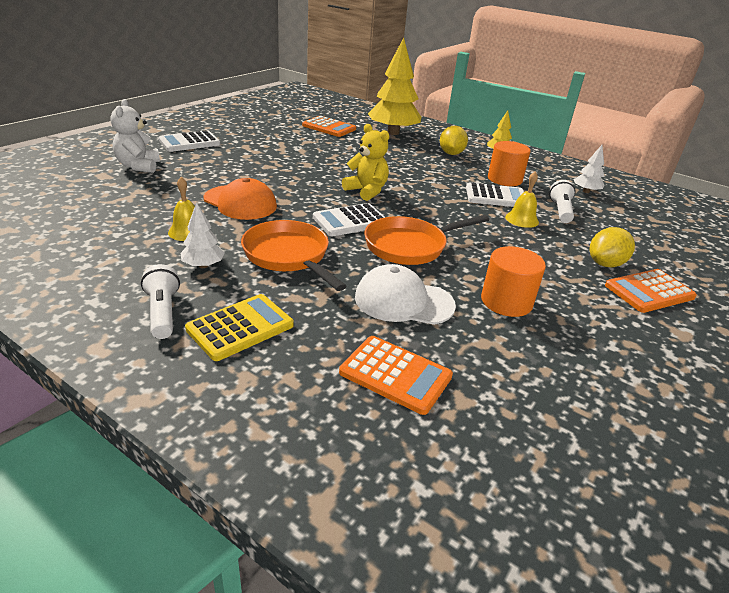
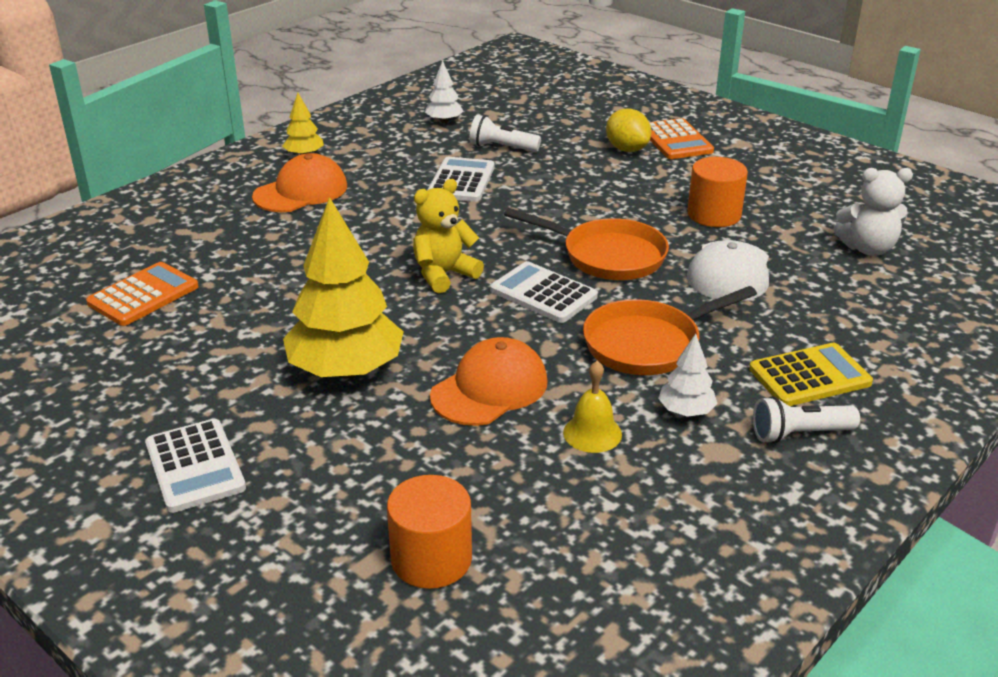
camera: 80 degrees left, 0 degrees up
(139, 166) = (326, 521): white teddy bear -> white teddy bear (867, 248)
(240, 327) = (809, 376): yellow calculator -> yellow calculator turned 105 degrees clockwise
(350, 221) = (543, 293): white calculator -> white calculator turned 150 degrees clockwise
(393, 133) = (190, 231): yellow tree -> yellow tree (346, 370)
(395, 374) = (851, 287): orange calculator -> none
(410, 246) = (607, 256): orange pan -> orange pan turned 45 degrees counterclockwise
(451, 154) = (301, 191): yellow lemon -> orange cap
(504, 179) = (403, 166): orange cylinder -> orange cylinder (431, 559)
(522, 219) = (527, 175): yellow bell -> none

